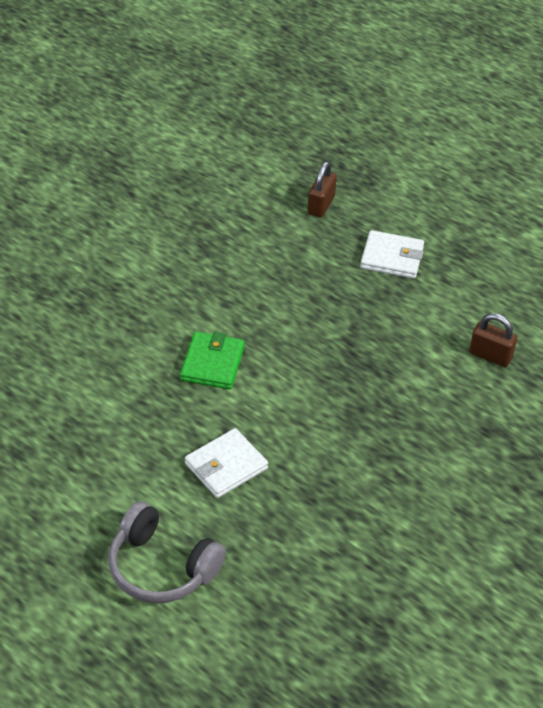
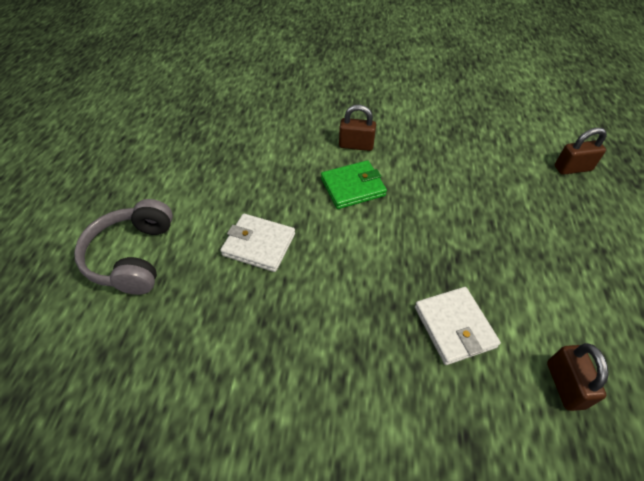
camera: 60 degrees right, 5 degrees up
(157, 329) = (356, 145): none -> brown padlock
(392, 258) = (580, 239): white wallet -> white wallet (454, 327)

